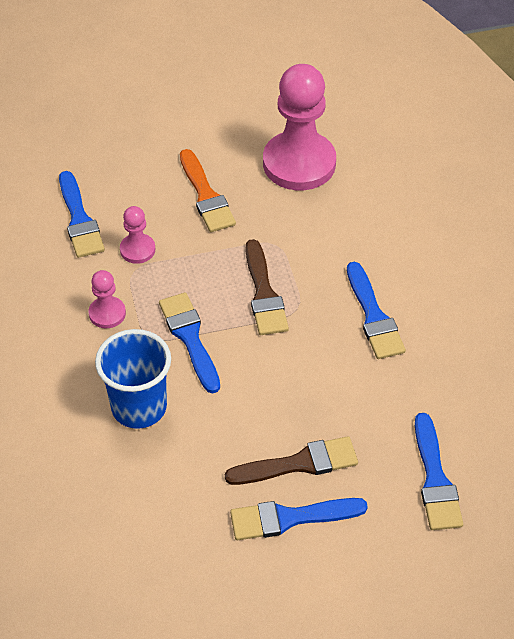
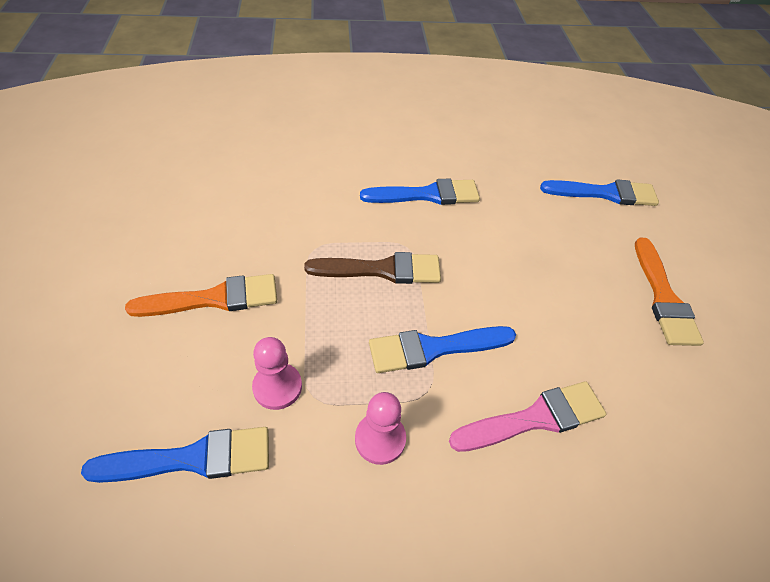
camera: 85 degrees left, 0 degrees up
(139, 407) = (535, 418): blue cup -> pink brush
(290, 518) = (663, 297): blue brush -> orange brush
(299, 163) = (204, 209): pink pawn -> none
(299, 463) = (599, 279): brown brush -> none

